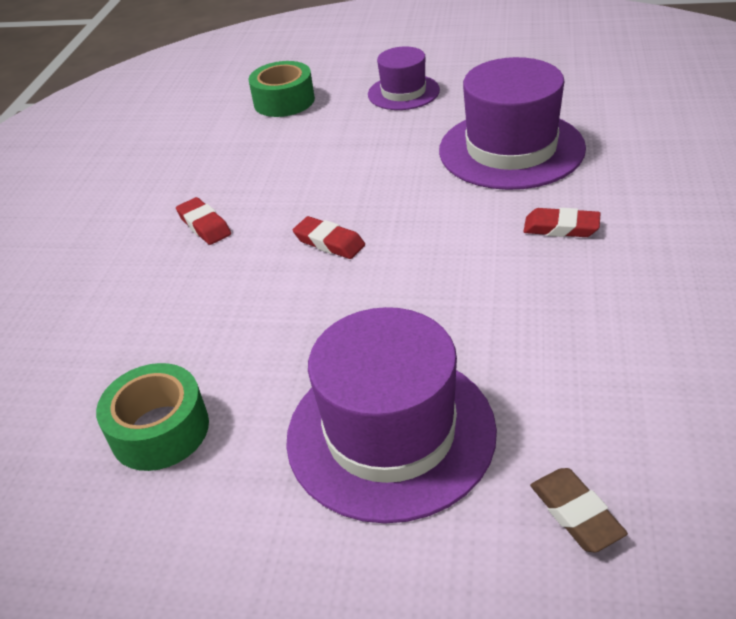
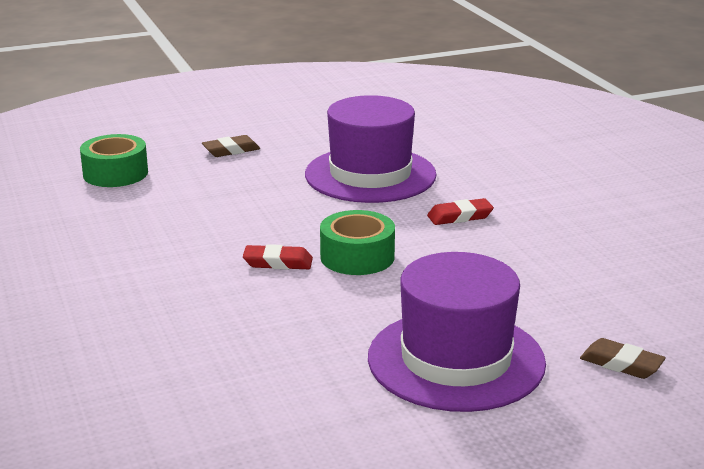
camera: 35 degrees left, 15 degrees down
(160, 430) = (264, 410): green tape -> green tape (357, 257)
(204, 225) = (141, 275): red eraser -> none
(403, 92) = (231, 150): purple hat -> brown eraser

